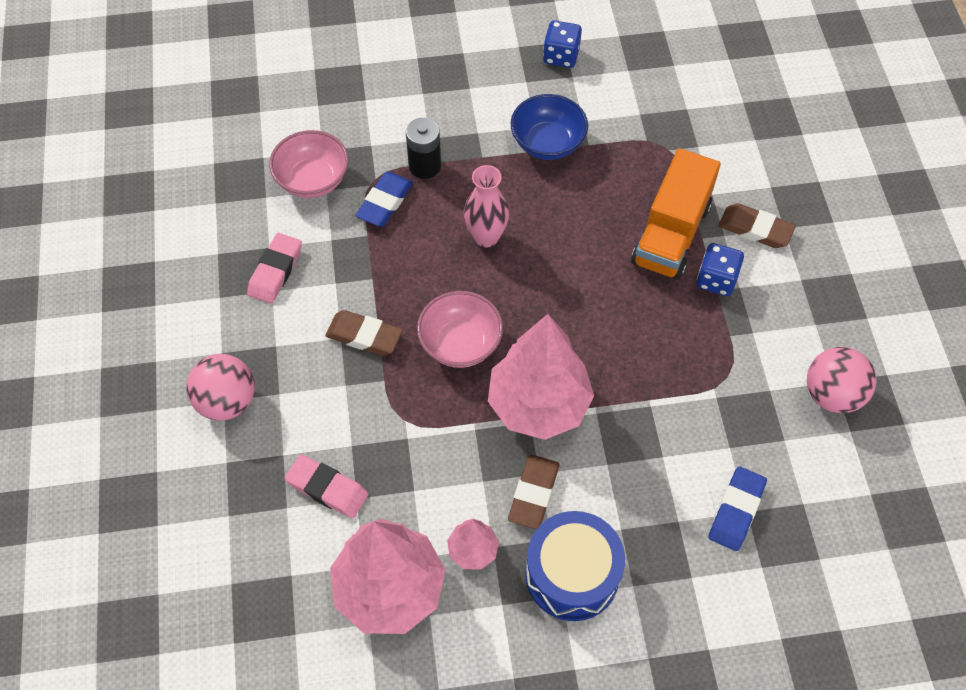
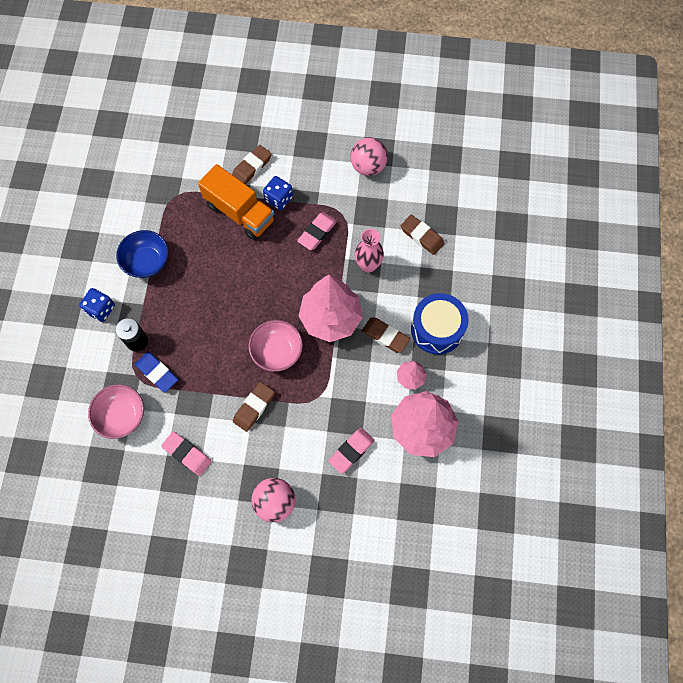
camera: 75 degrees left, 10 degrees up
(486, 237) = (205, 317): pink vase -> pink vase (368, 265)
(561, 56) = (79, 234): blue dice -> blue dice (101, 309)
(679, 348) = (317, 233): none -> pink eraser
(736, 510) = (422, 236): blue eraser -> brown eraser

